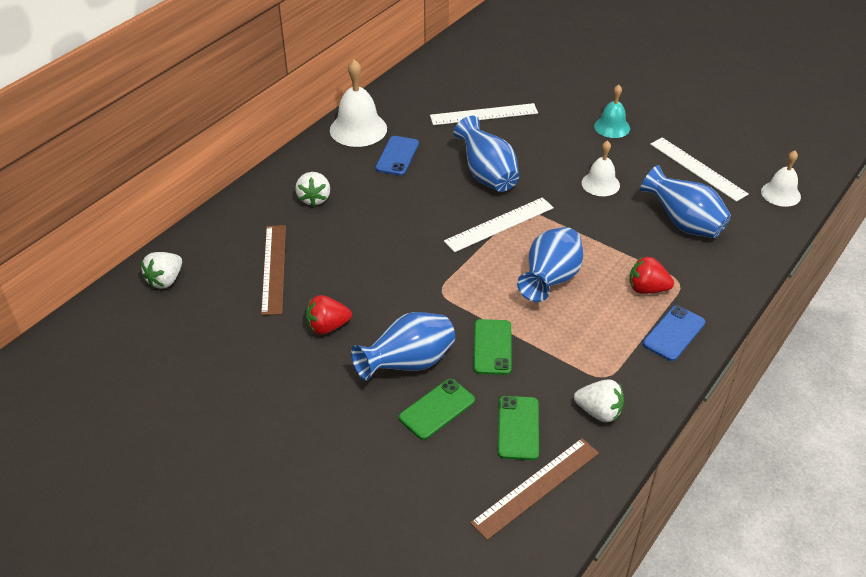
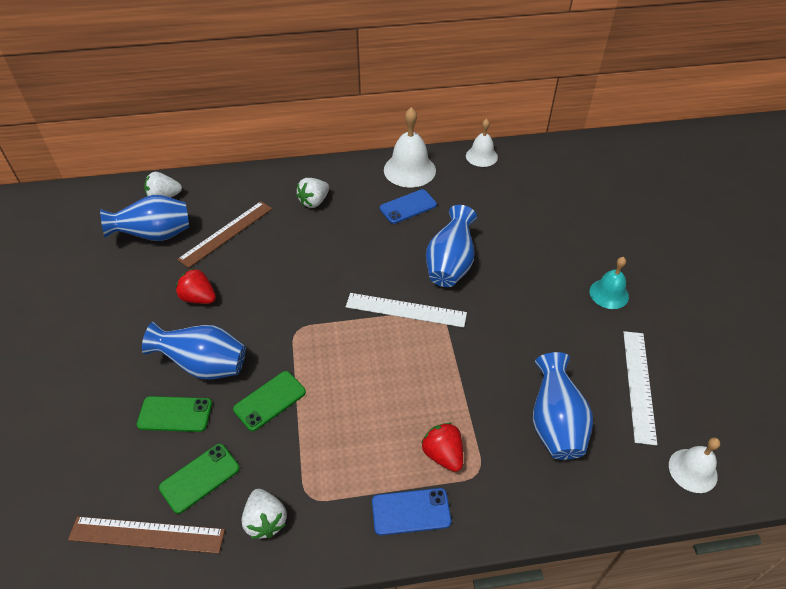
camera: 45 degrees right, 5 degrees up
(484, 114) = (515, 215): white ruler -> none
(550, 280) = (379, 383): blue vase -> blue vase (155, 235)
(600, 184) = (530, 335): white bell -> white bell (481, 156)

